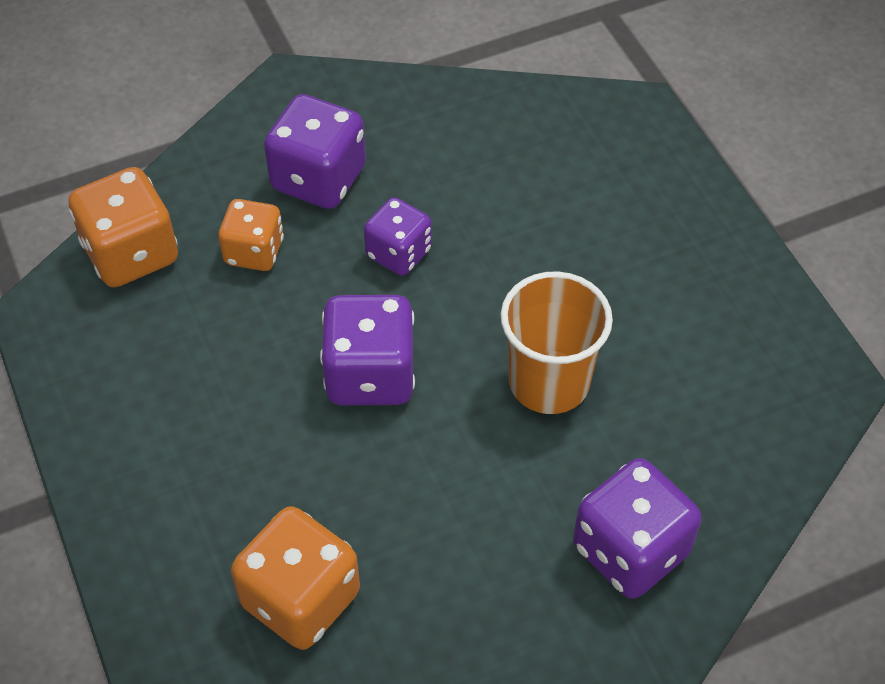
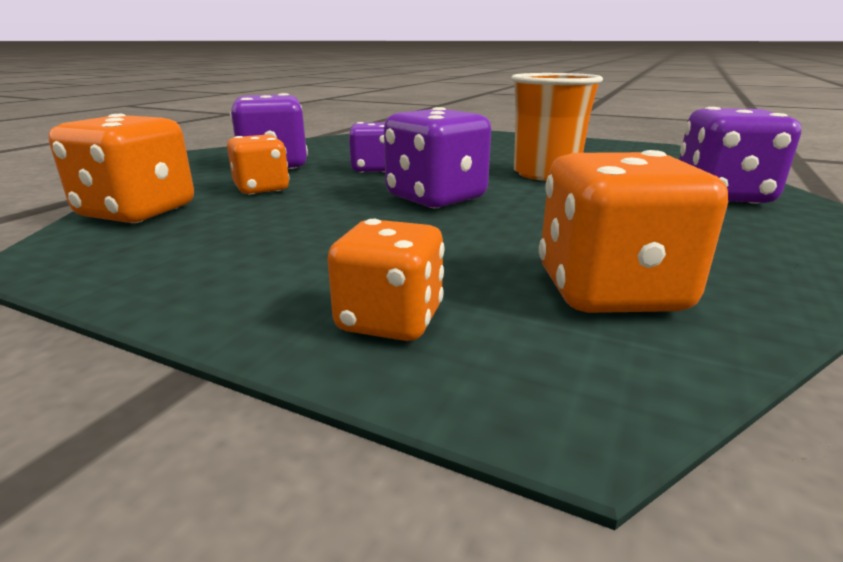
camera: 40 degrees left, 30 degrees down
(157, 534) = (390, 320): none -> orange dice

